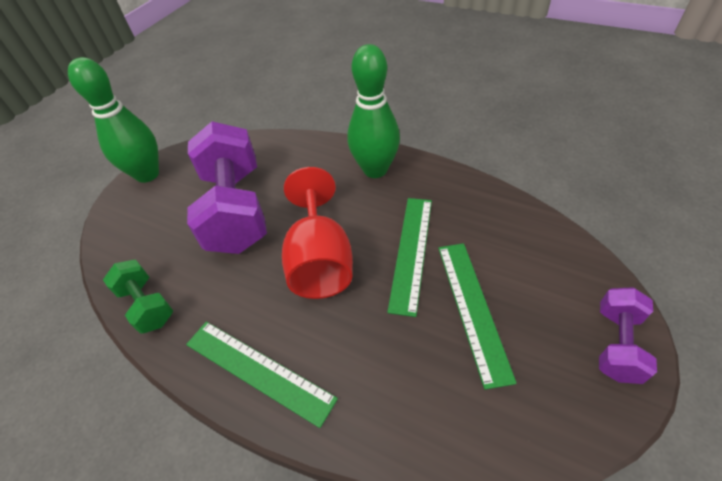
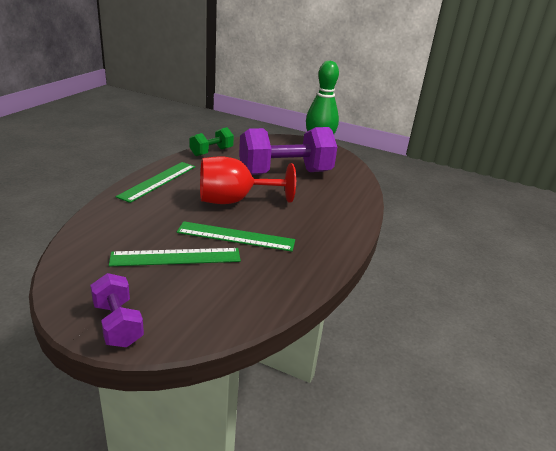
camera: 80 degrees right, 20 degrees down
(375, 170) = (331, 227): green bowling pin -> none
(616, 344) = (118, 324): purple dumbbell -> purple dumbbell turned 45 degrees clockwise

